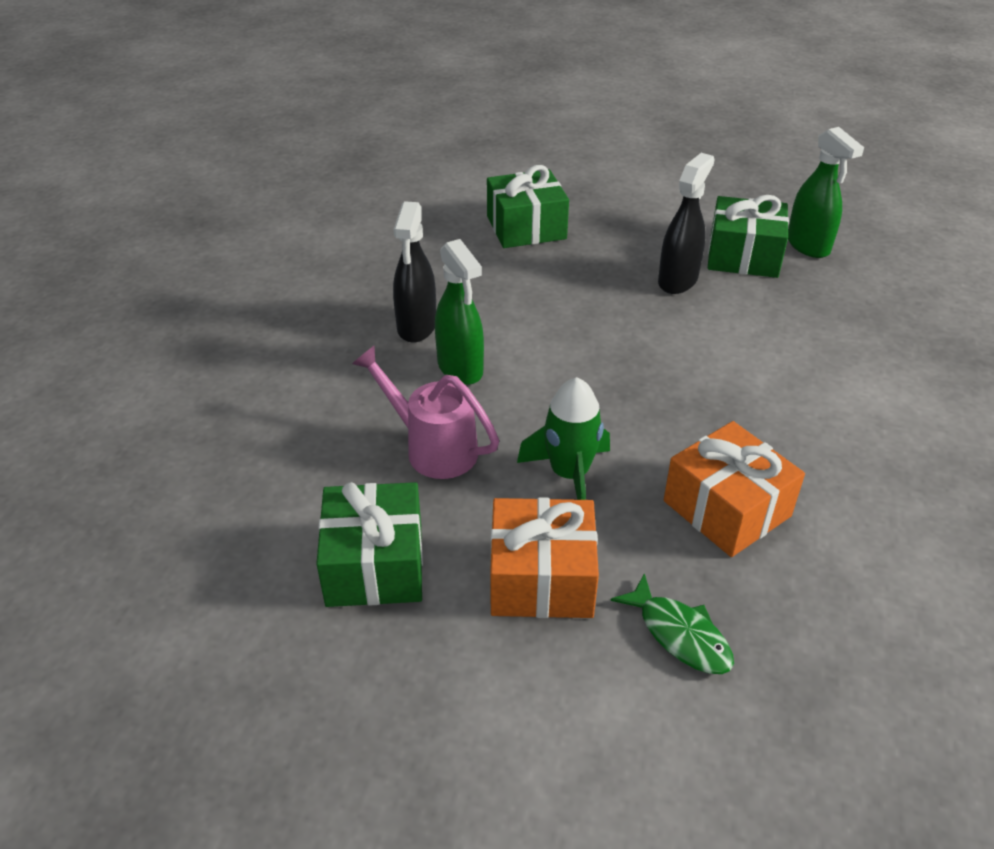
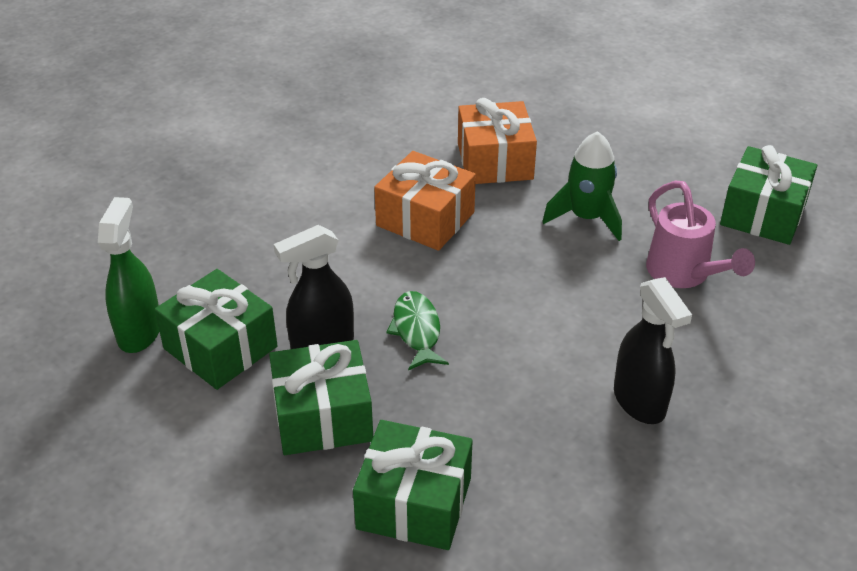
camera: 150 degrees left, 0 degrees up
(416, 327) = (639, 402): black spray bottle -> black spray bottle turned 120 degrees clockwise
(460, 368) = (620, 336): green spray bottle -> none
(541, 578) = (651, 169): orange gift -> orange gift (425, 219)
(627, 246) = (323, 416): none -> green gift
(680, 635) = (587, 120): green fish -> green fish (417, 330)

